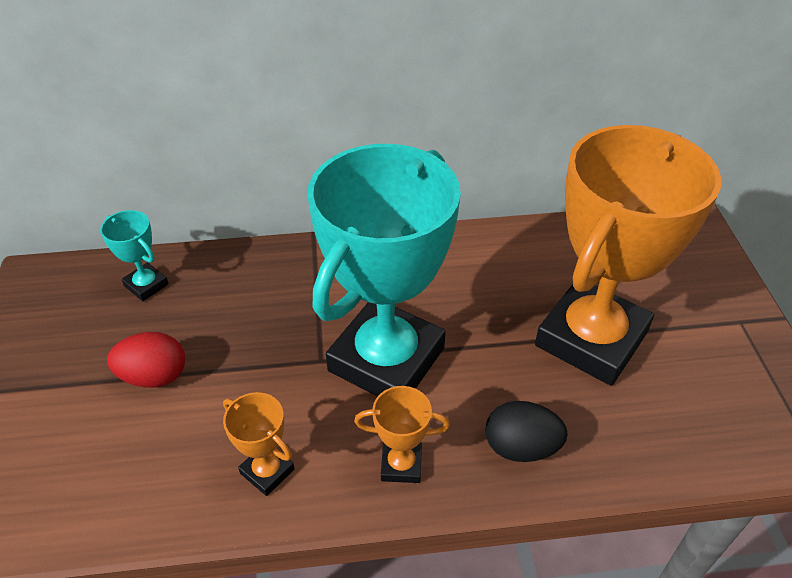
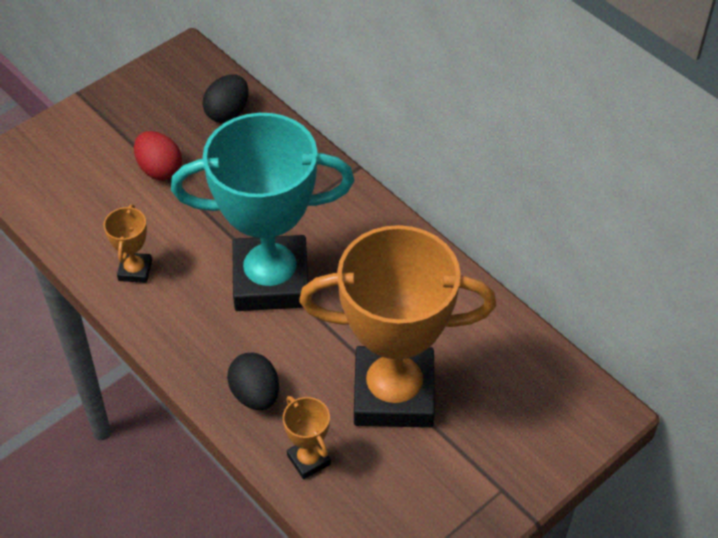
camera: 55 degrees right, 5 degrees up
(146, 285) = (227, 113): turquoise trophy -> black egg
(401, 465) = (191, 335): orange trophy -> orange trophy (309, 460)

